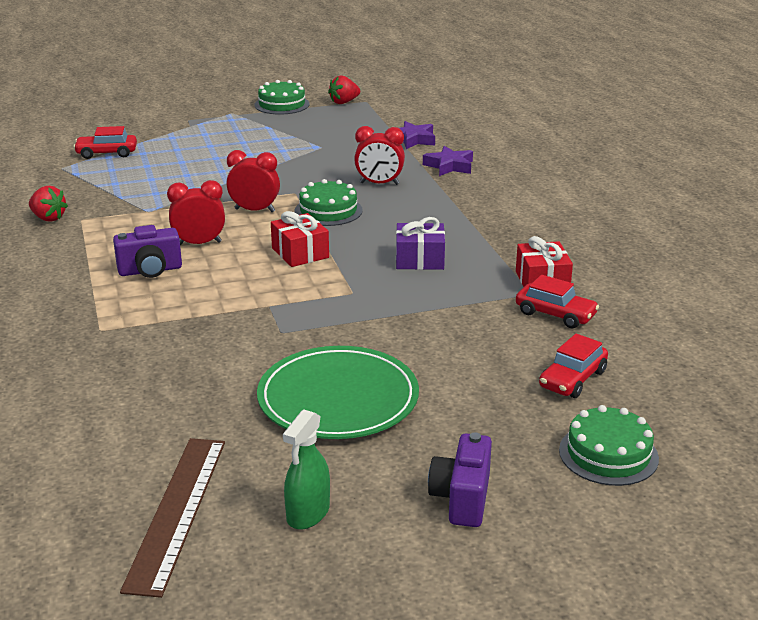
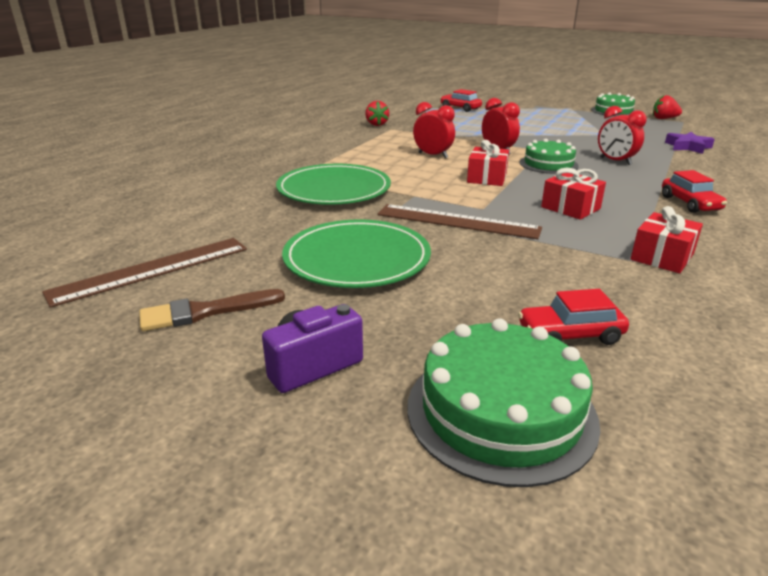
camera: 45 degrees right, 0 degrees up
(150, 270) = (381, 158): purple camera -> none
(176, 335) = (334, 189): none -> green plate
(308, 513) = (205, 312): green spray bottle -> brown brush
(355, 318) = (457, 221): none -> brown ruler
(419, 259) = (570, 208): purple gift -> red gift
(449, 166) = (695, 167): purple star -> none
(555, 314) = (636, 283): red car -> red car (690, 203)
(608, 454) = (501, 412): green cake -> green cake, size x1.51

